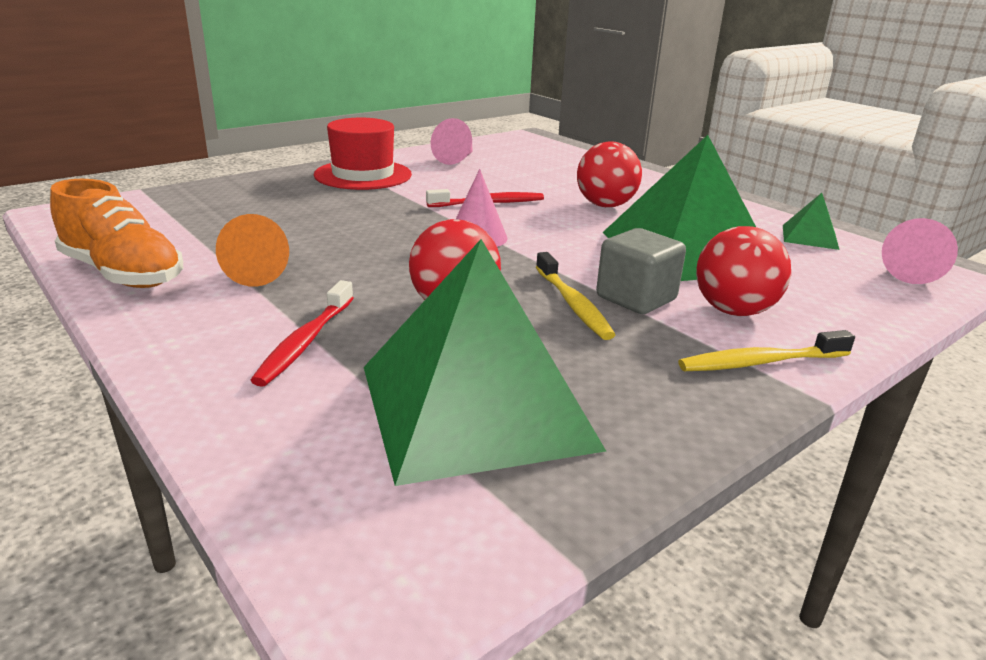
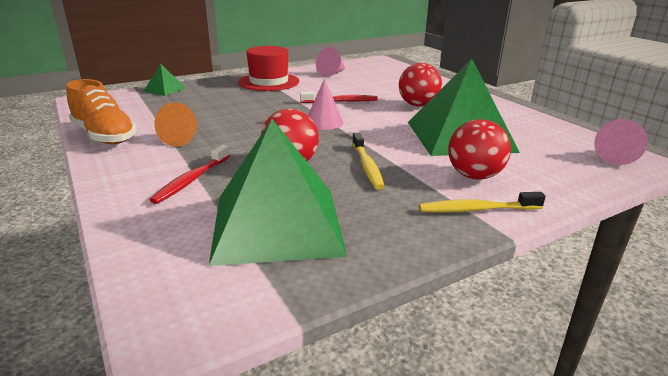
camera: 10 degrees right, 0 degrees up
(636, 298) = (410, 165): grey cube -> none
(809, 237) = (553, 130): green pyramid -> green pyramid (164, 89)

